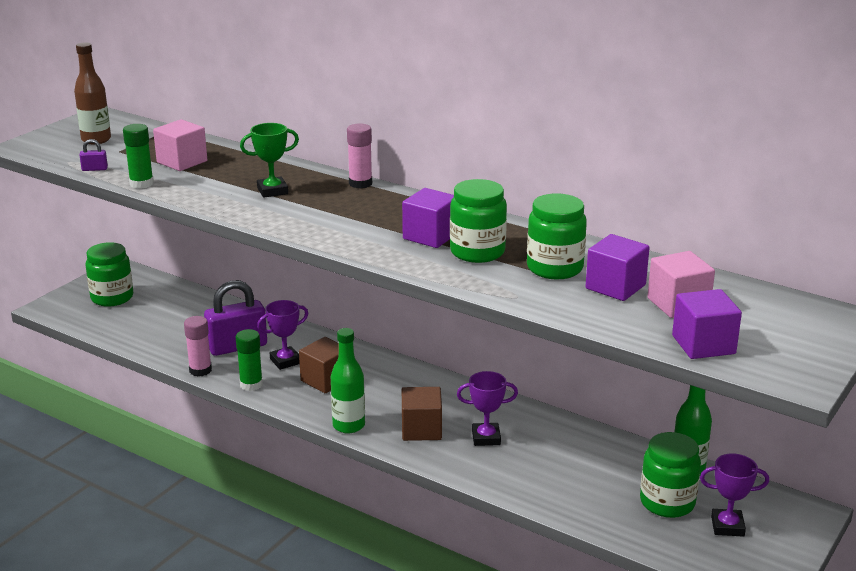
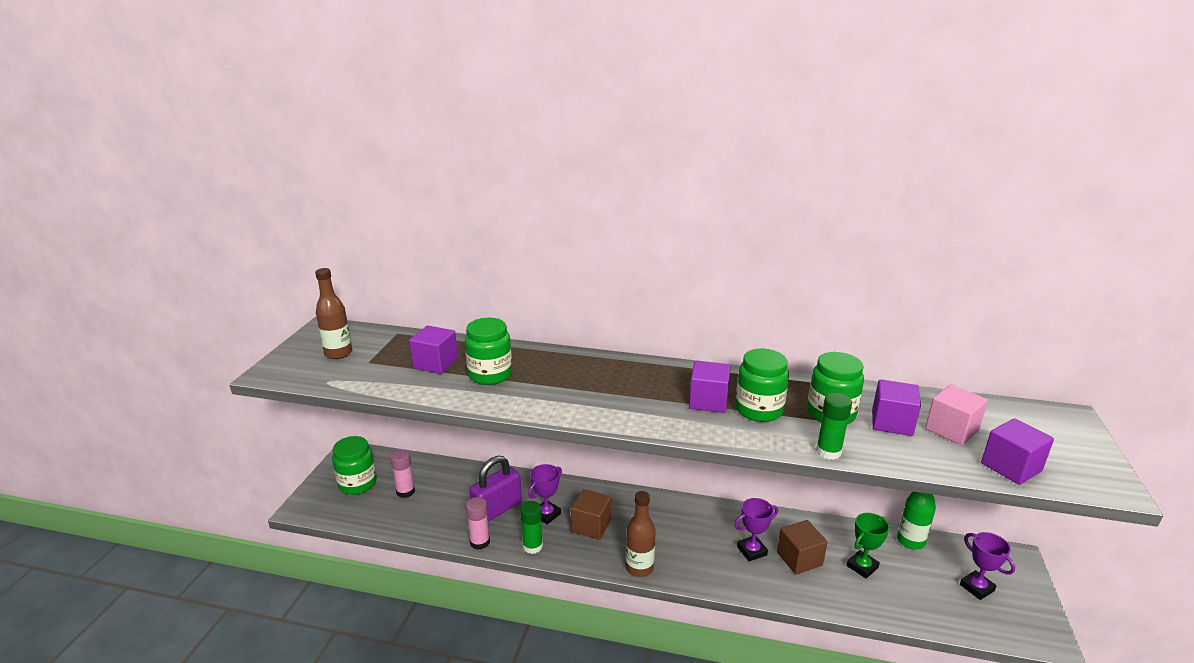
camera: 20 degrees left, 0 degrees up
(94, 169) = (359, 386): purple padlock -> none
(141, 184) = (415, 394): green glue stick -> green glue stick (828, 452)
(182, 162) = (435, 363): pink cube -> purple cube
(272, 191) = (539, 380): green trophy -> green trophy (862, 567)
(348, 425) = (639, 568): green bottle -> brown bottle
(360, 183) = (606, 358): pink glue stick -> pink glue stick (405, 492)
(421, 429) = (698, 556): brown cube -> brown cube (799, 559)
(667, 502) = (921, 577): green jar -> green jar (490, 375)
(727, 526) = (977, 587): purple trophy -> purple trophy turned 75 degrees clockwise

